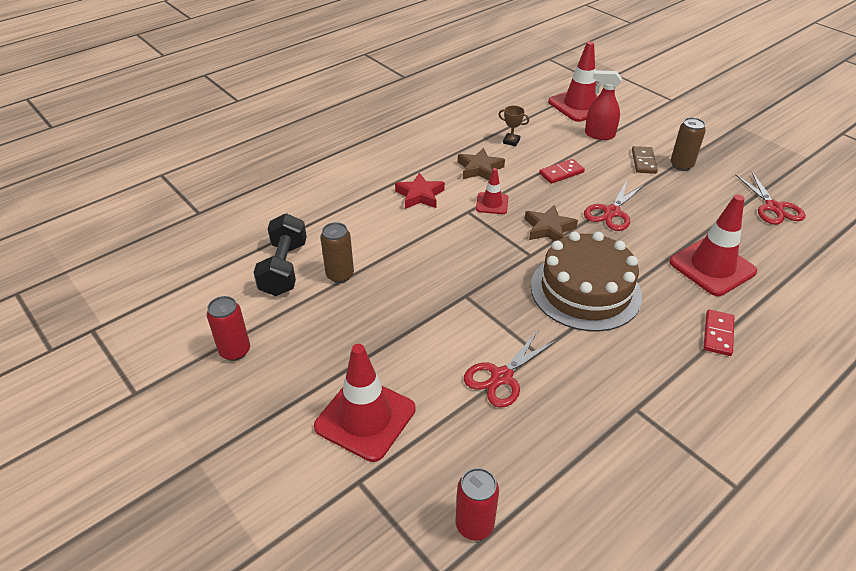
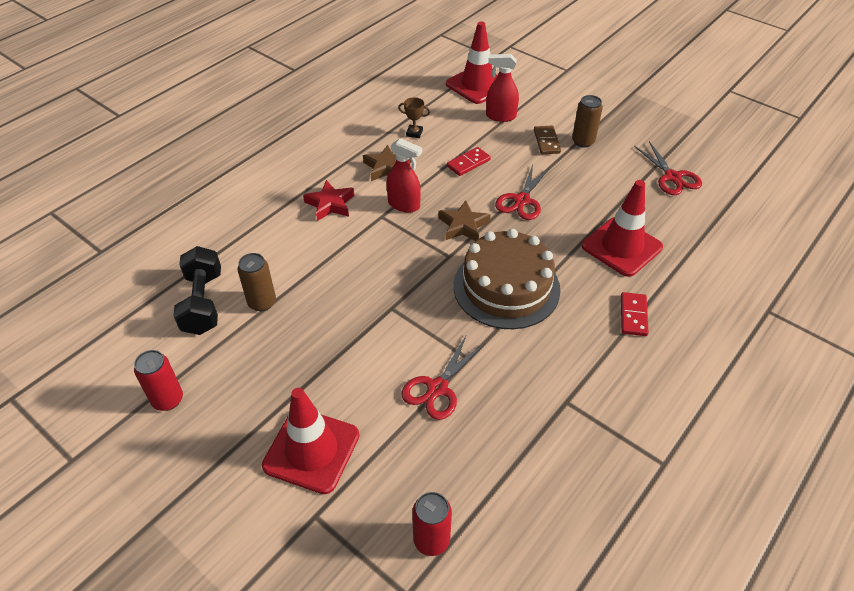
camera: 10 degrees left, 5 degrees up
(492, 203) = (404, 205): red traffic cone -> red spray bottle

